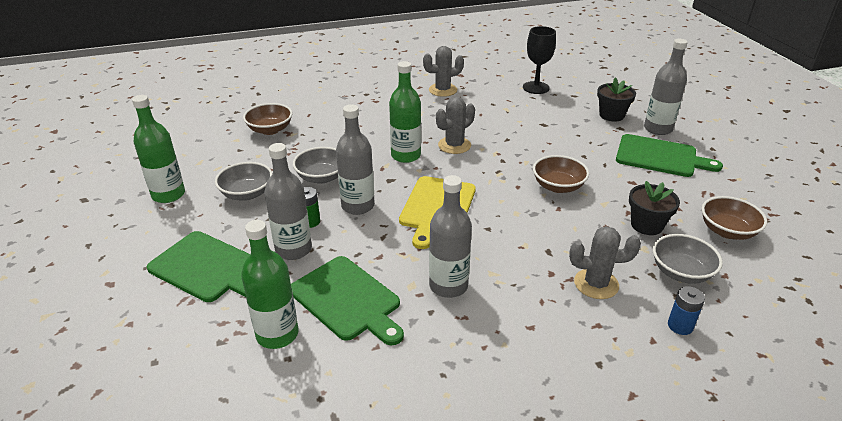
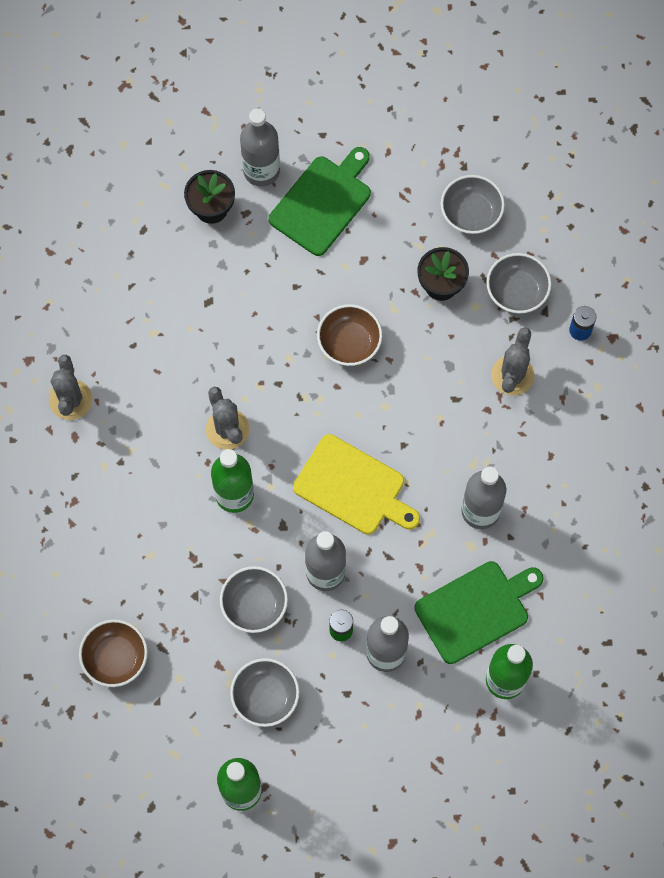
camera: 75 degrees left, 35 degrees up
(206, 268) = (392, 744): green cutting board -> none
(536, 88) = (104, 270): black goblet -> none
(727, 231) = (471, 213): brown bowl -> grey bowl

